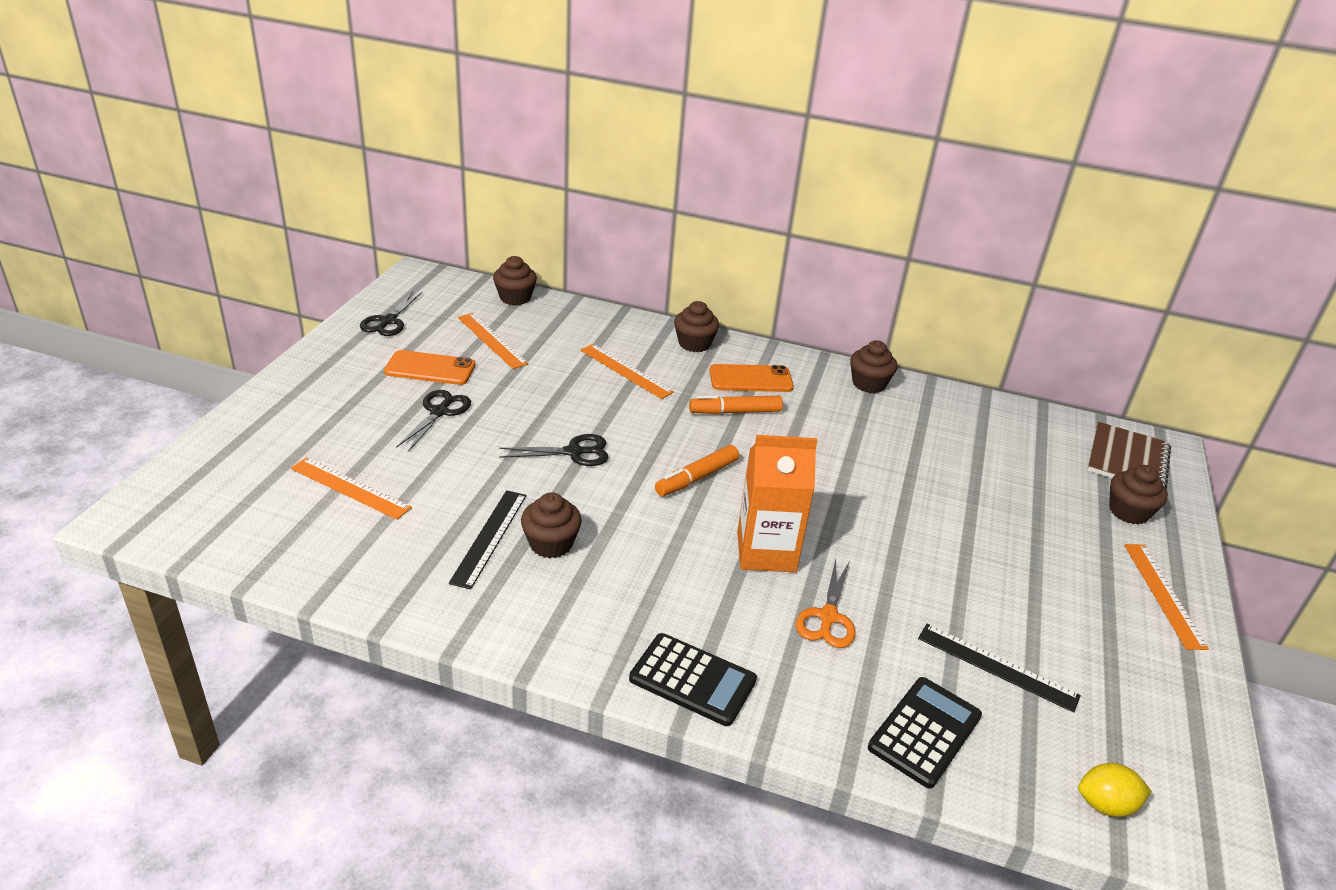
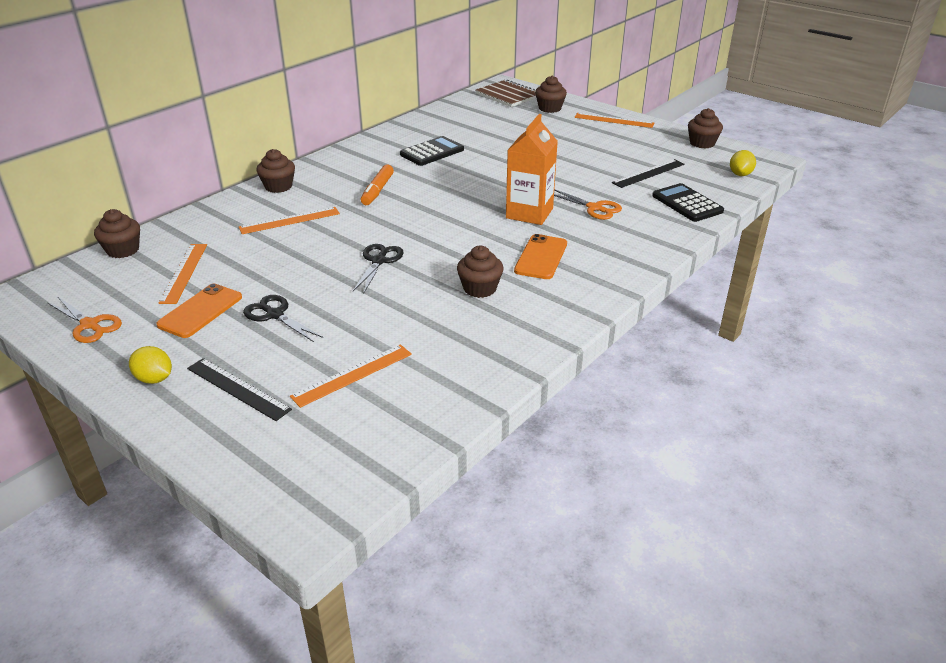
camera: 65 degrees left, 0 degrees up
(318, 377) = (154, 379): none -> yellow lemon
(388, 321) = (89, 325): black scissors -> orange scissors
(489, 537) = (458, 313): black ruler -> black ruler (238, 388)
(492, 340) = (184, 273): orange ruler -> orange ruler turned 75 degrees counterclockwise
(692, 680) = (629, 261): black calculator -> black calculator (432, 152)
(697, 478) = (442, 220): orange marker -> none
(750, 379) = (343, 176): orange phone -> orange phone (541, 257)
(869, 384) = (382, 140): brown cupcake -> brown cupcake (702, 143)

